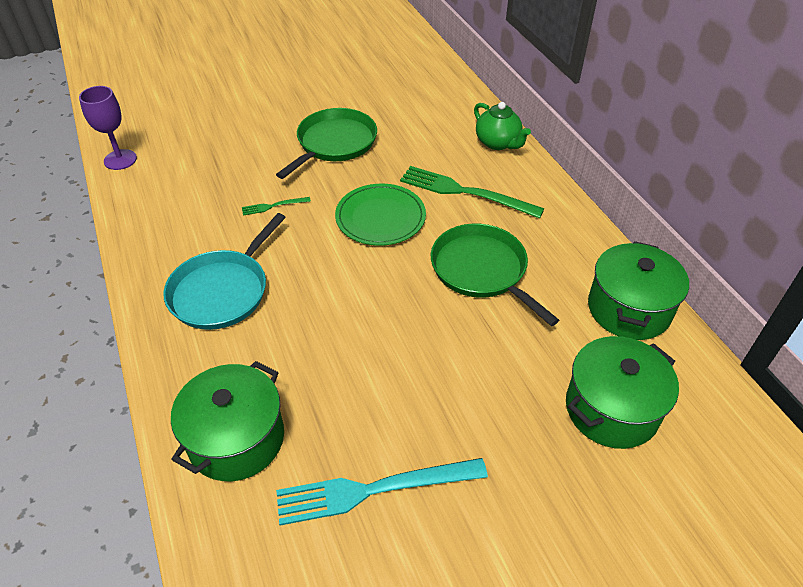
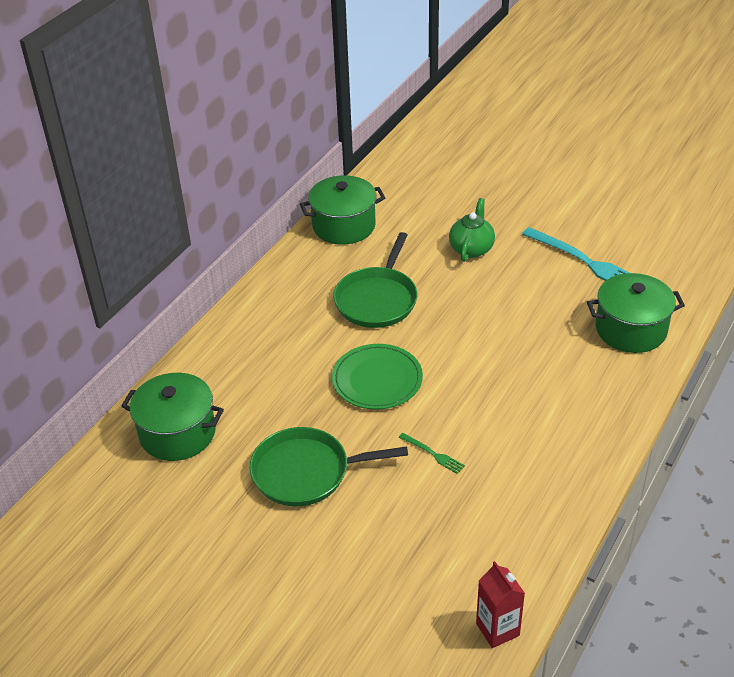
camera: 125 degrees left, 5 degrees down
(120, 159) = (497, 629): purple goblet -> red carton
(222, 291) = (548, 417): turquoise pan -> none
(465, 192) = (295, 349): green fork -> none
(498, 143) = (203, 362): green teapot -> green teapot (471, 249)
(611, 409) = (432, 207): green pot -> green pot (177, 433)

